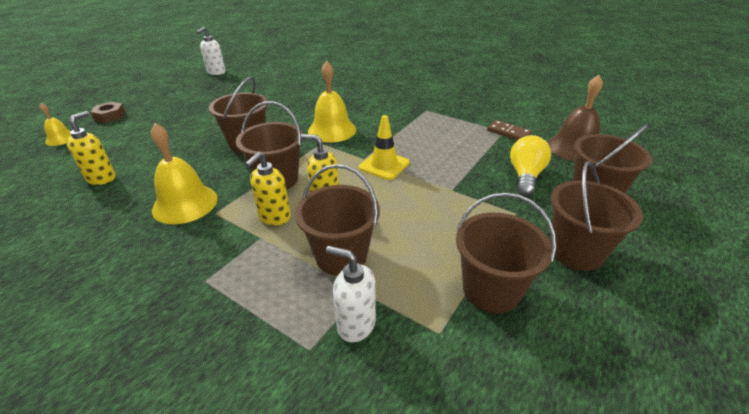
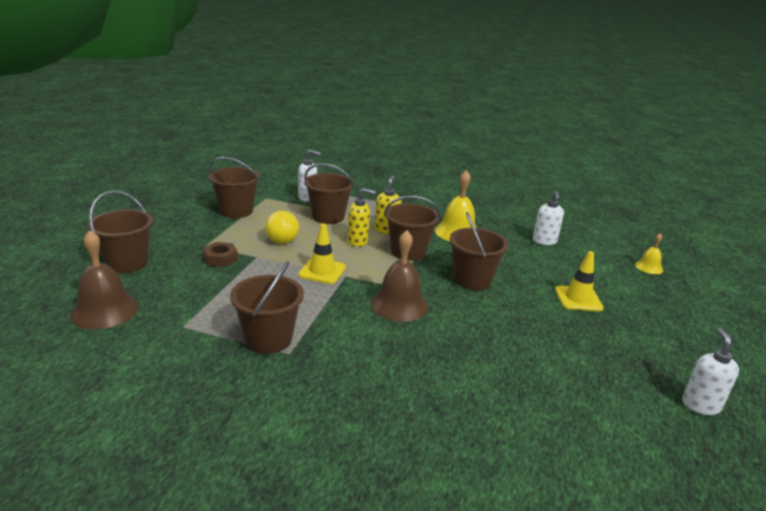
camera: 160 degrees right, 10 degrees down
(102, 178) = (544, 241): yellow soap dispenser -> white soap dispenser
(110, 116) = (663, 296): brown nut -> brown nut (220, 259)
(182, 121) = (578, 299): none -> yellow traffic cone
(332, 130) = (399, 304): yellow bell -> brown bell
(508, 133) = (177, 324): brown domino -> none
(525, 176) = (183, 274): yellow light bulb -> yellow light bulb (283, 238)
(576, 251) = (173, 229): brown bucket -> brown bucket (268, 339)

